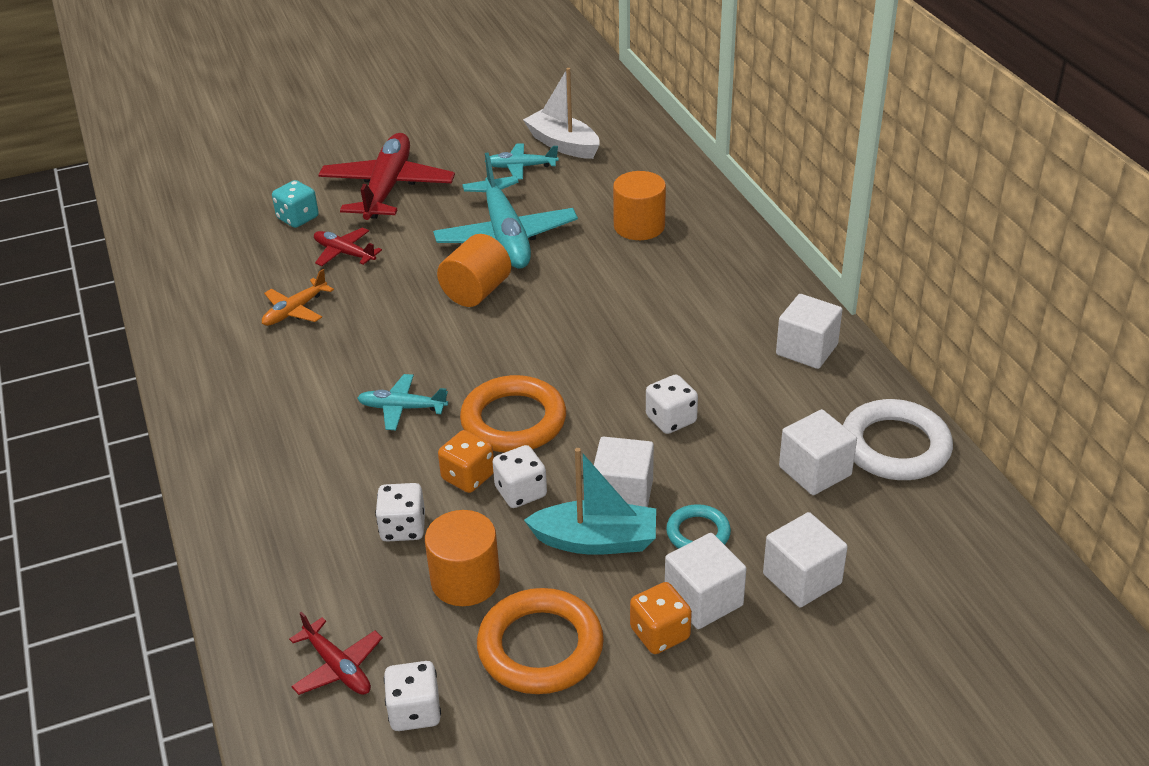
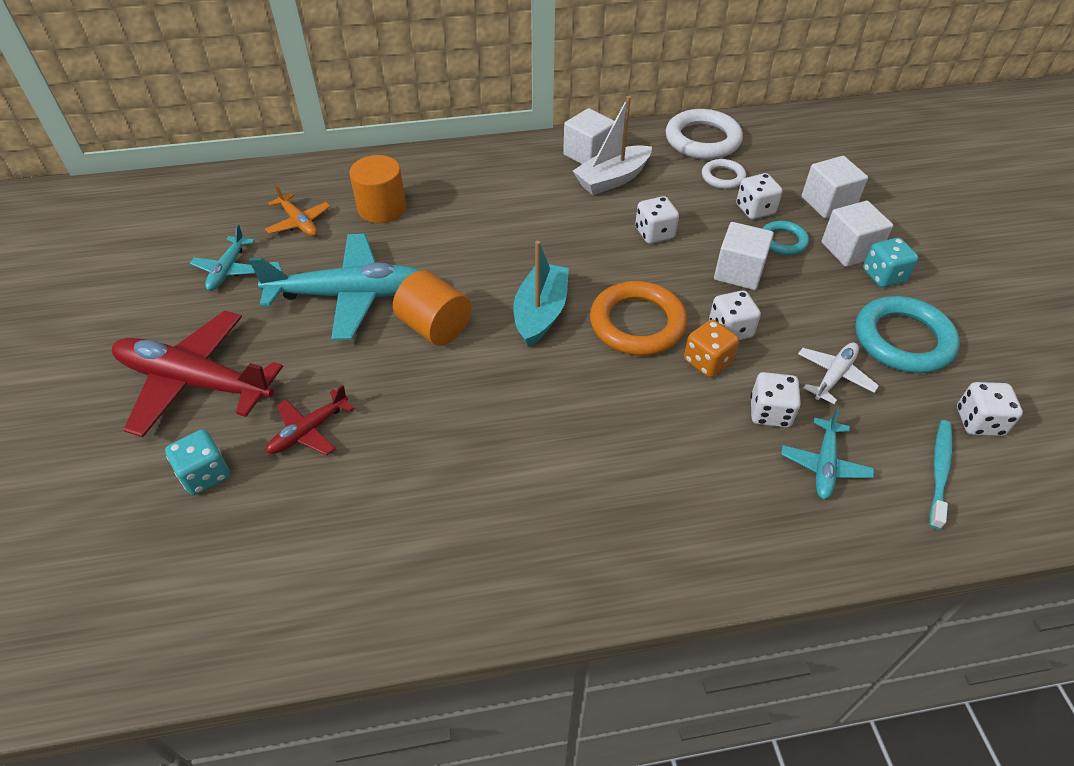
camera: 80 degrees left, 10 degrees up
(295, 310) = (402, 484): orange plane -> orange plane (299, 222)
(337, 667) = (939, 471): red plane -> turquoise toothbrush
(402, 408) = (602, 400): turquoise plane -> turquoise plane (824, 464)
(465, 580) = (834, 376): orange cylinder -> white plane
(540, 647) = (903, 340): orange ring -> turquoise ring
(563, 144) = (207, 235): white boat -> white boat (612, 179)
(596, 541) = (789, 294): turquoise boat -> turquoise boat (540, 313)
(660, 633) = (883, 276): orange dice -> turquoise dice
(755, 505) = (755, 209): none -> white dice
(815, 471) = (723, 177): white cube -> white ring

